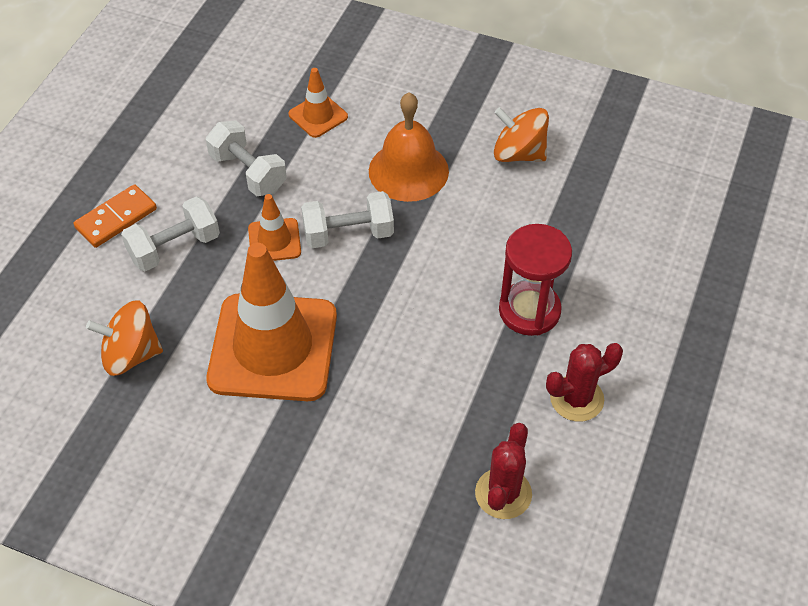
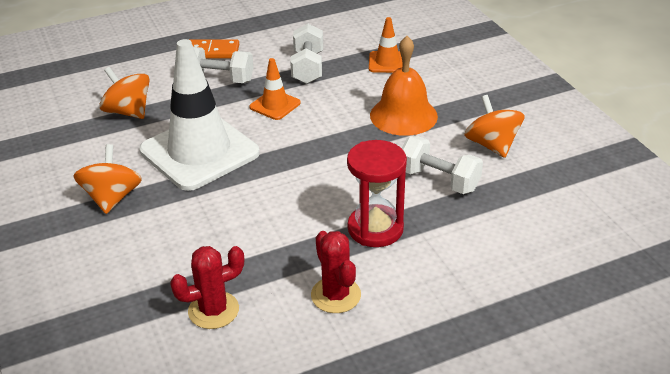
camera: 45 degrees right, 15 degrees down
(259, 462) = (112, 198): none -> orange spinning top
(273, 347) = (199, 152): orange traffic cone -> white traffic cone
(348, 234) = (320, 125): white dumbbell -> white dumbbell (438, 180)
(576, 399) = (336, 295): red cactus -> red cactus turned 45 degrees clockwise

